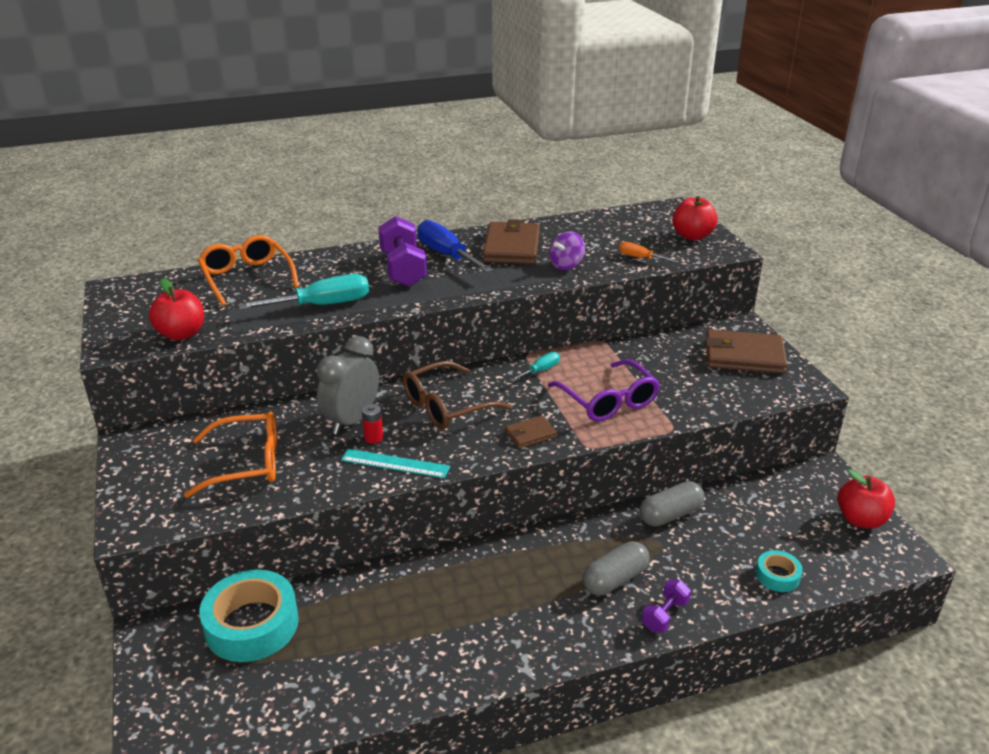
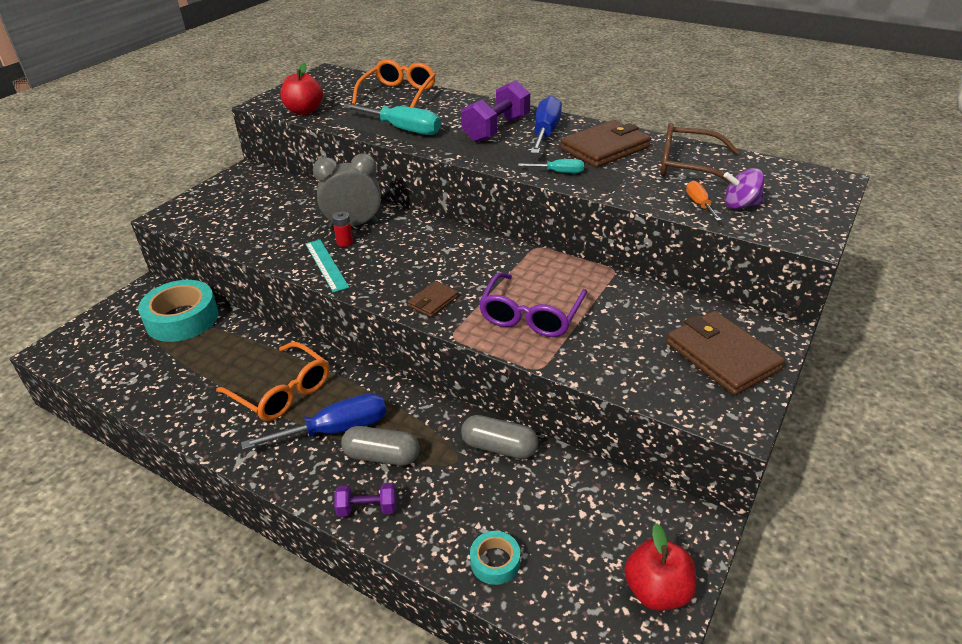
camera: 50 degrees right, 5 degrees up
(247, 463) = (264, 216): orange glasses -> orange glasses (282, 392)
(446, 406) = (419, 249): brown glasses -> brown glasses (687, 166)
(530, 434) = (433, 301): brown wallet -> brown wallet turned 75 degrees counterclockwise
(540, 371) = (524, 264): turquoise screwdriver -> turquoise screwdriver (559, 172)
(554, 591) = (336, 430): none -> blue screwdriver
(566, 265) = (621, 180): purple spinning top -> purple spinning top (740, 205)
(692, 236) = (795, 210): red apple -> none

